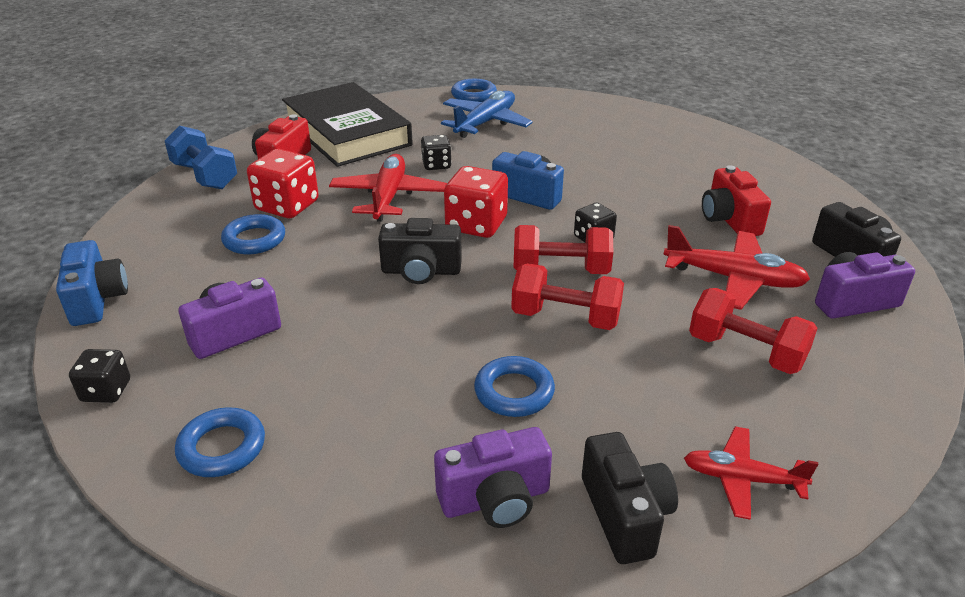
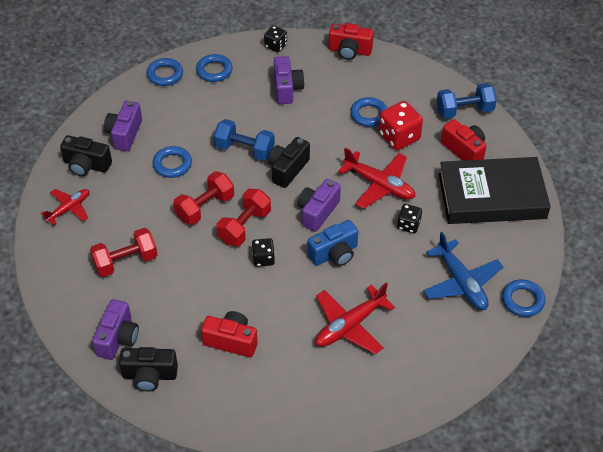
camera: 120 degrees right, 15 degrees up
(97, 300) = (349, 51): blue camera -> red camera
(271, 525) = (165, 74): none -> blue ring
(413, 325) = (244, 149): none -> blue dumbbell
(476, 225) = (317, 212): red dice -> purple camera
(733, 279) = (177, 298): red plane -> red plane (350, 325)

